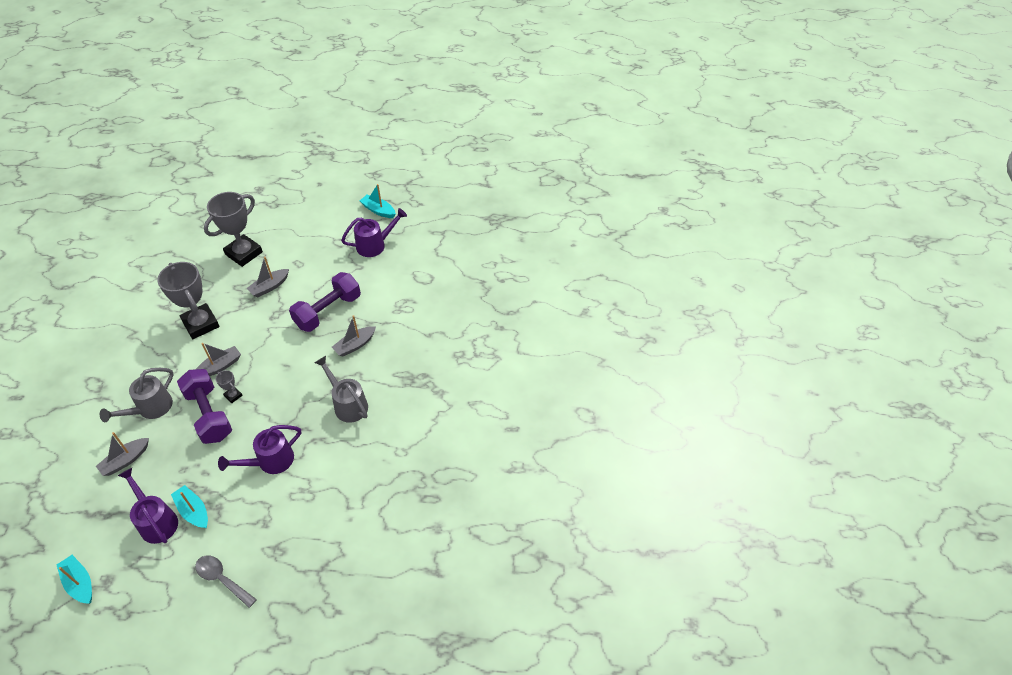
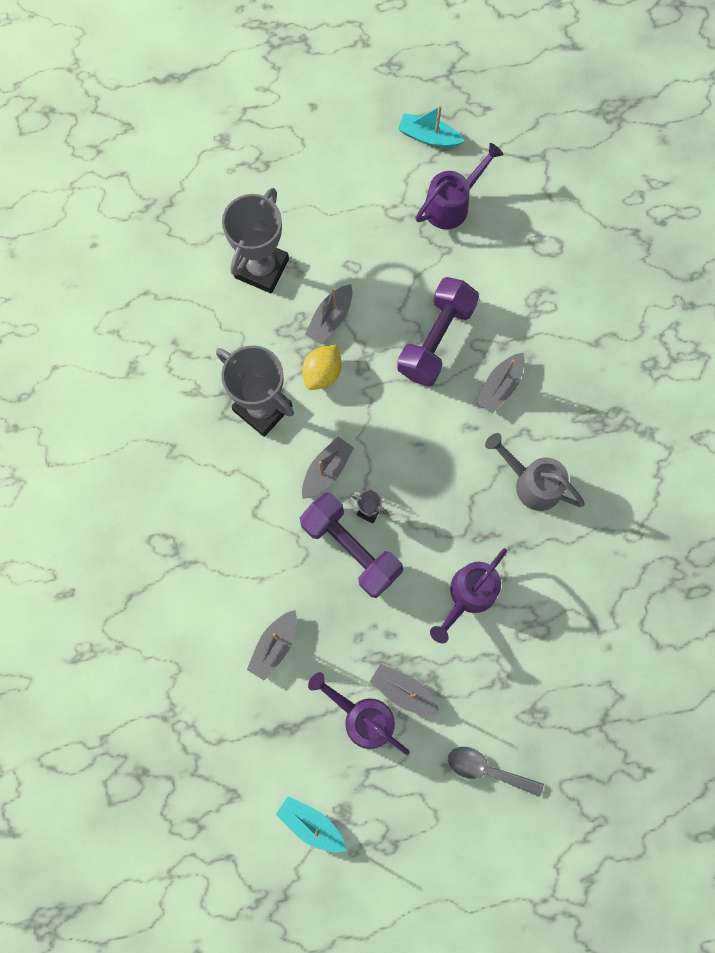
camera: 15 degrees left, 25 degrees up
(150, 409) = (265, 561): grey watering can -> none
(193, 511) = (403, 691): turquoise boat -> grey boat
(248, 313) = (322, 373): none -> yellow lemon

